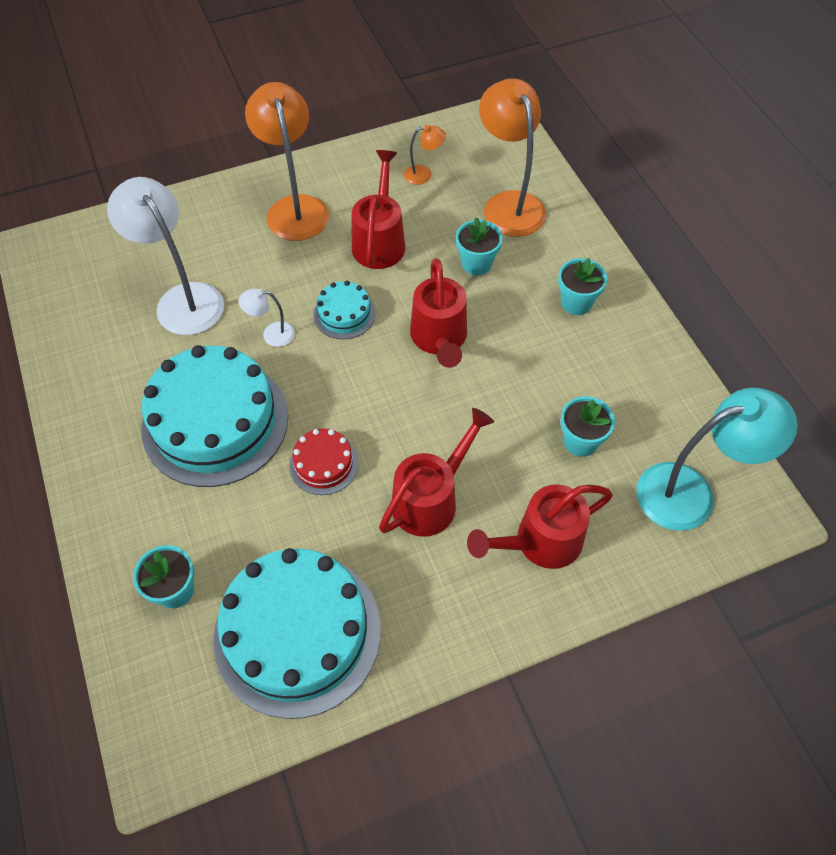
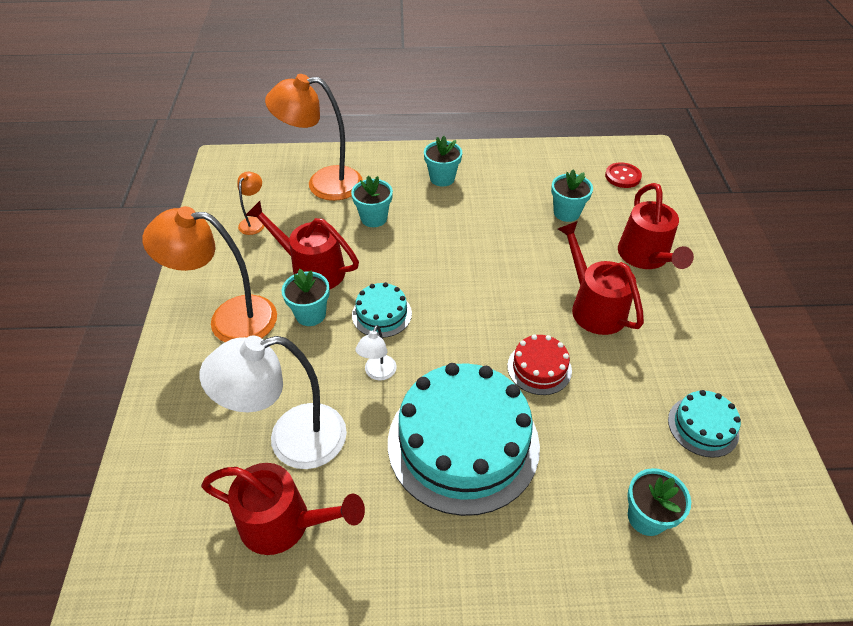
camera: 70 degrees left, 10 degrees down
(297, 633) = (703, 426): turquoise cake -> turquoise cake, size x0.46
(322, 261) = (310, 314): none -> turquoise flower pot
(439, 339) = (440, 260): red watering can -> red watering can (285, 523)
(690, 492) = (622, 176): turquoise lamp -> red button

